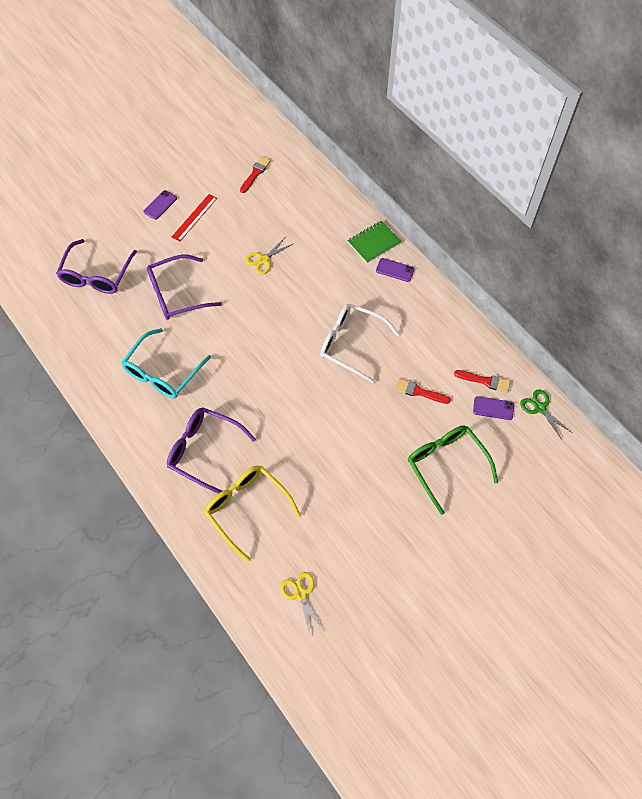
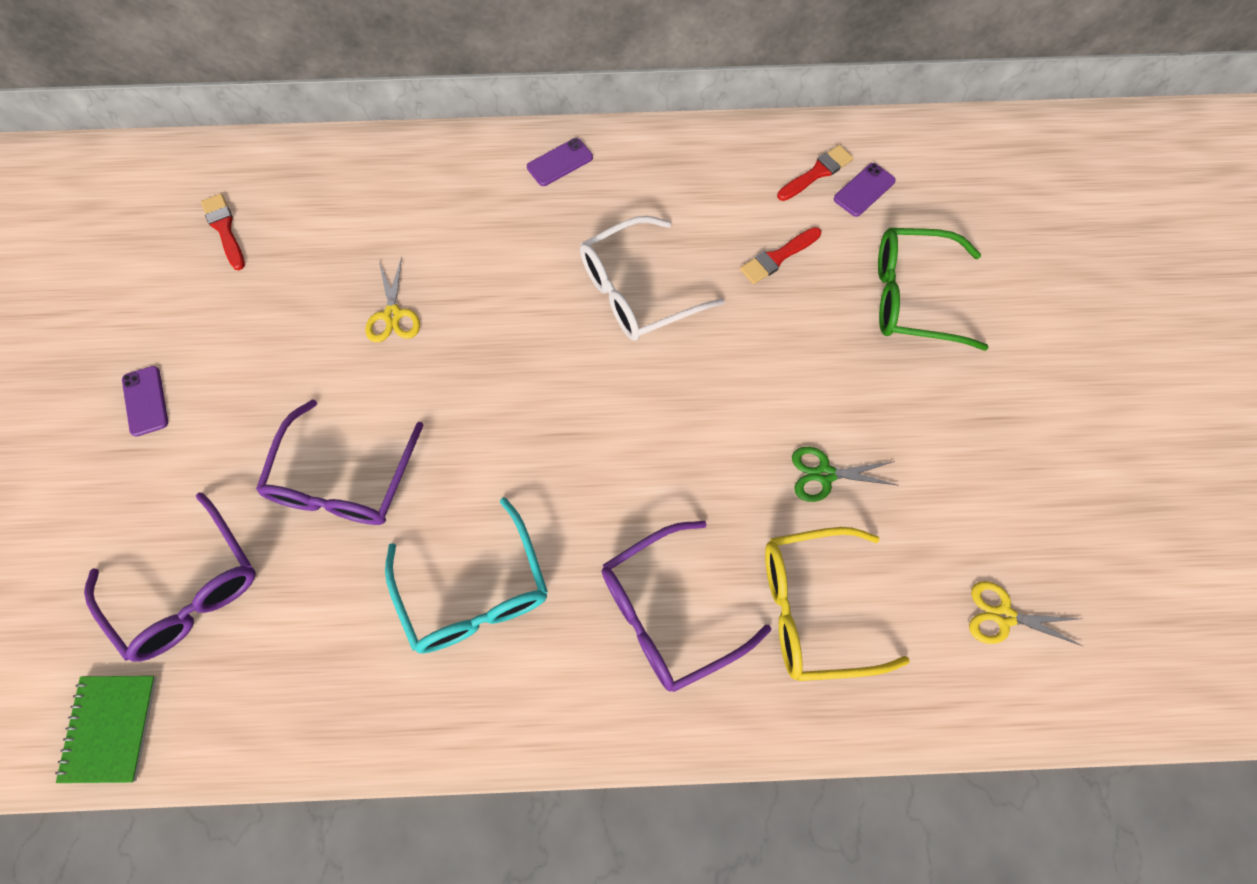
camera: 55 degrees left, 5 degrees up
(194, 217) = (220, 364): red ruler -> none
(373, 243) = (492, 158): green notebook -> green notebook (110, 728)
(540, 408) = (899, 141): green scissors -> green scissors (824, 474)

